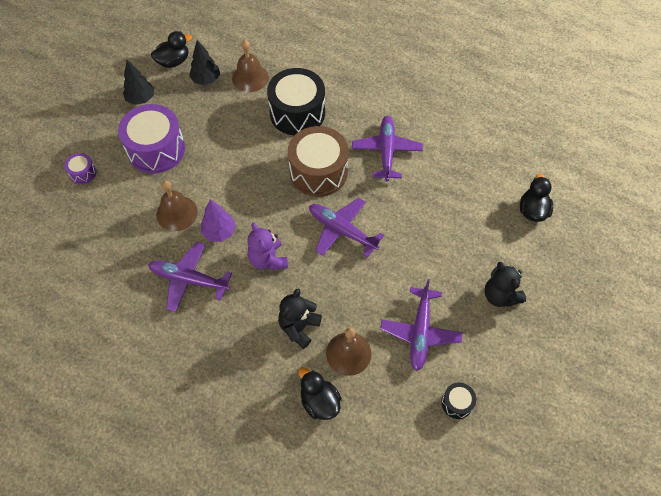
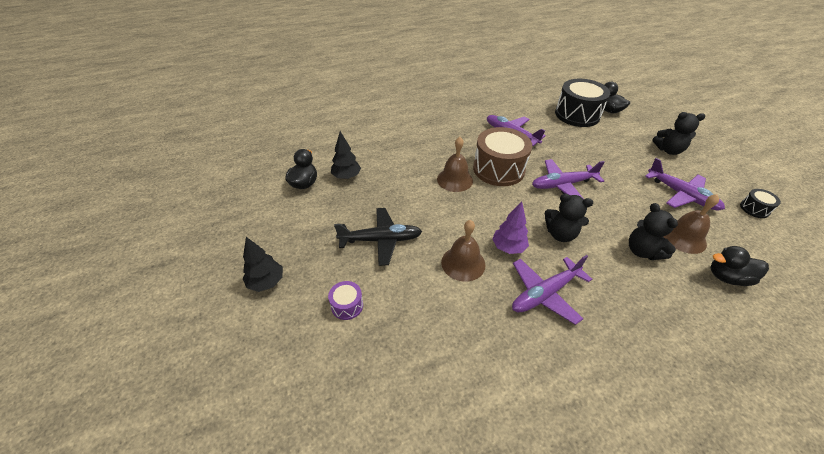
camera: 50 degrees left, 15 degrees down
(141, 99) = (315, 221): black tree -> black tree (266, 282)
(156, 149) = (380, 240): purple drum -> black plane
(250, 78) = (374, 156): brown bell -> brown bell (455, 180)
(268, 259) = (560, 234): purple teddy bear -> black teddy bear
(297, 113) = (434, 152): black drum -> black drum (577, 115)

